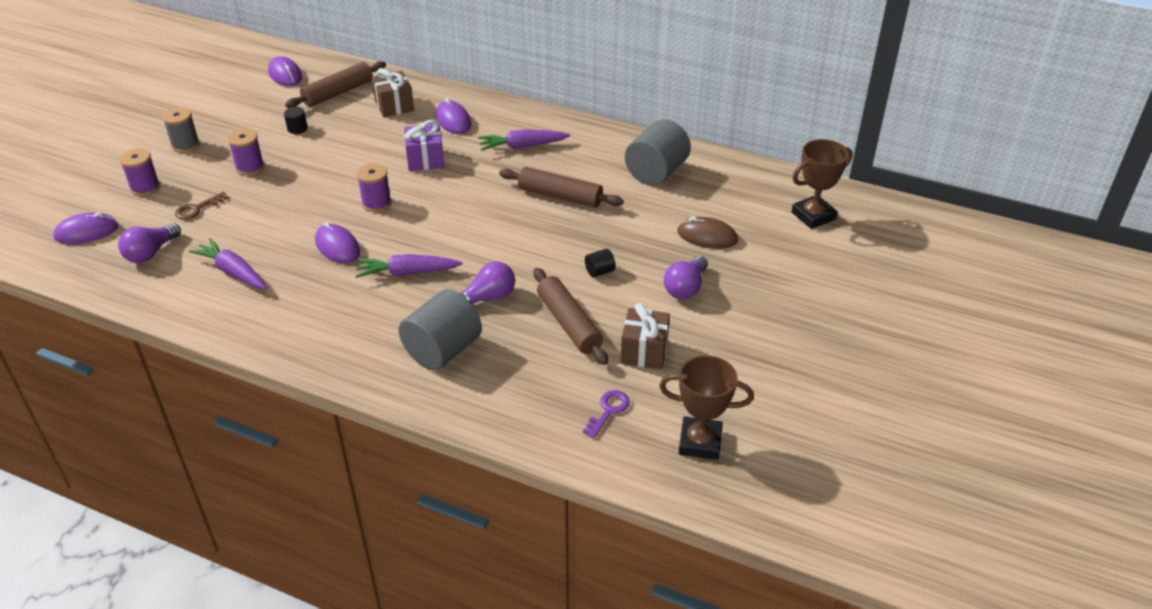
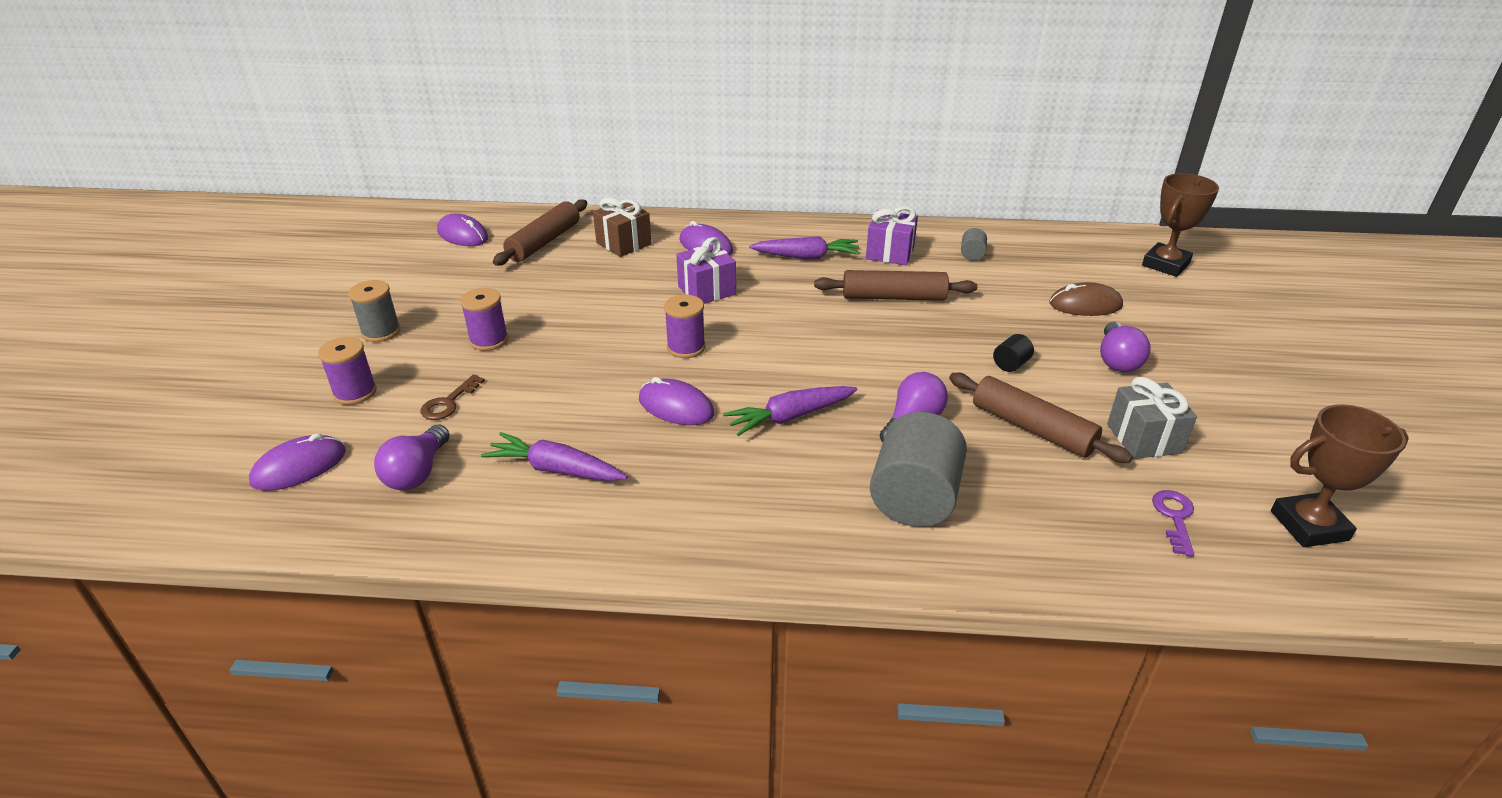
camera: 20 degrees left, 5 degrees down
(297, 128) = (520, 287): black cylinder -> none
(522, 146) = (806, 257): purple carrot -> purple carrot turned 150 degrees counterclockwise
(591, 156) = (890, 253): none -> purple gift
(644, 351) = (1144, 438): brown gift -> grey gift
(656, 172) = (972, 255): grey cylinder -> grey cylinder, size x0.43

